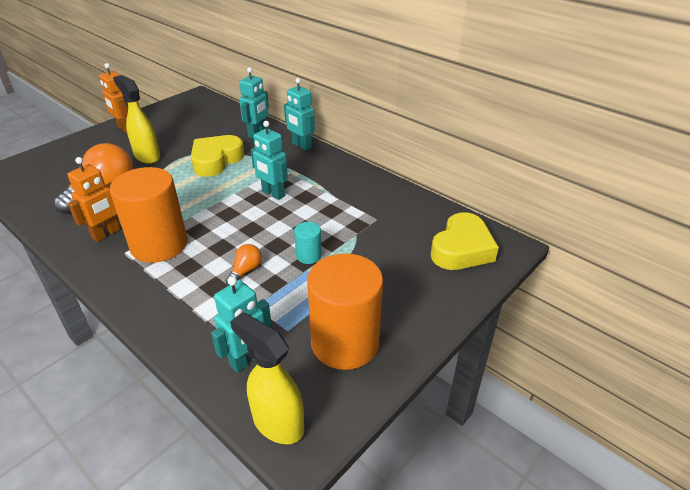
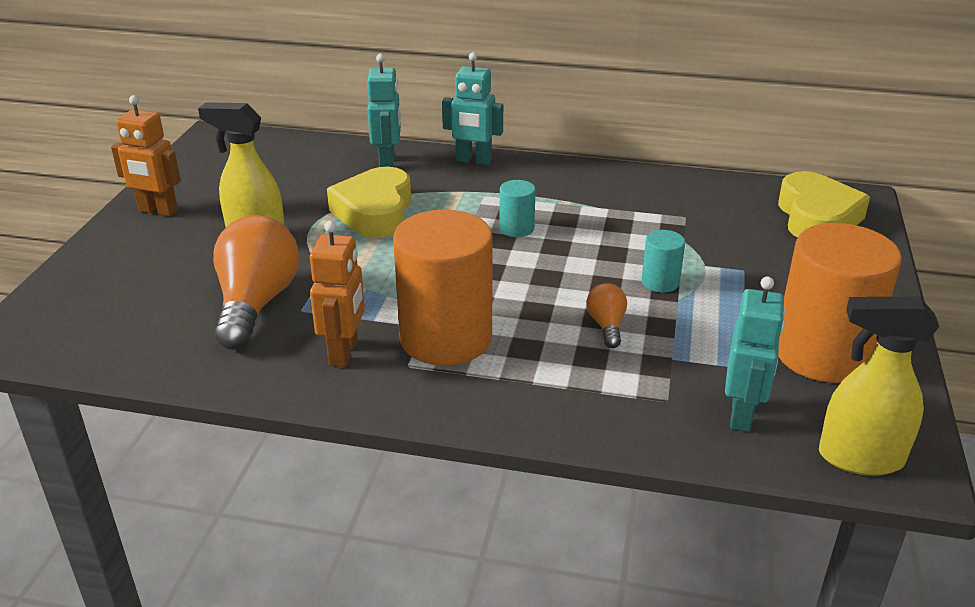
camera: 30 degrees left, 5 degrees down
(273, 194) = (516, 228): turquoise robot -> turquoise cylinder

